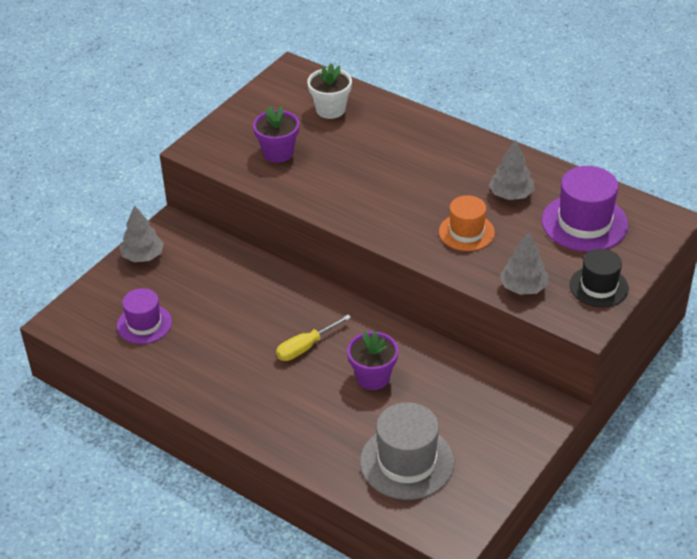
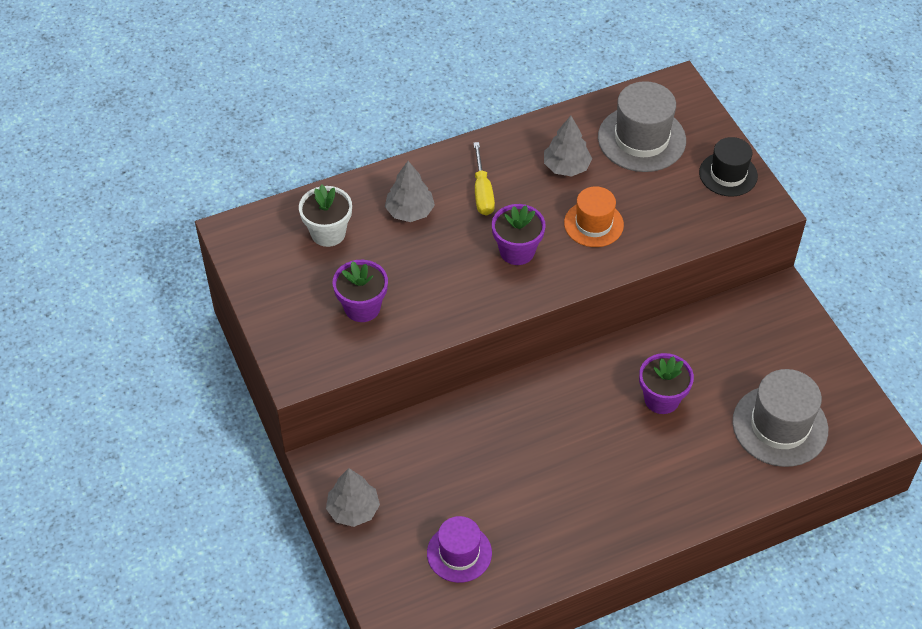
camera: 60 degrees left, 10 degrees up
(305, 347) = (587, 432): yellow screwdriver -> yellow screwdriver (482, 192)
(400, 204) = (517, 251): none -> purple flower pot
(523, 287) = (694, 223): grey tree -> grey tree (410, 211)
(584, 223) = (641, 139): purple hat -> grey hat

